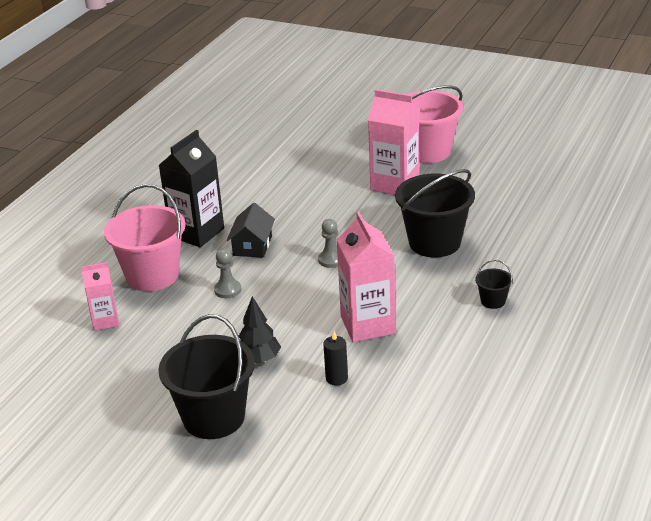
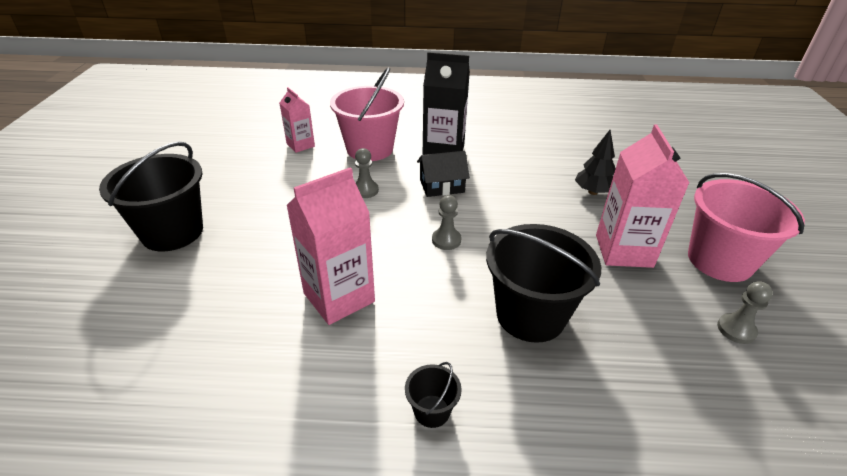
camera: 65 degrees right, 5 degrees up
(258, 359) = (262, 236): black tree -> black tree (592, 192)
(336, 378) = (238, 297): black candle -> none
(487, 171) = (736, 329): none -> grey pawn

